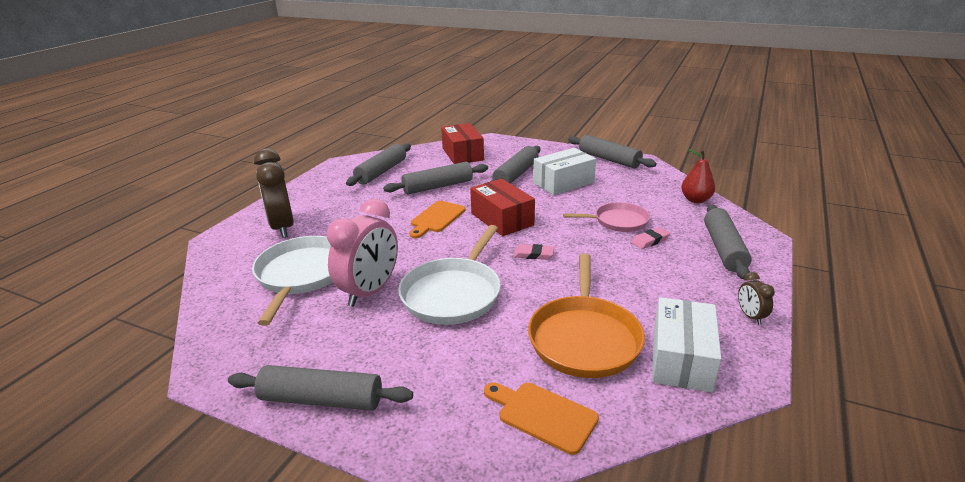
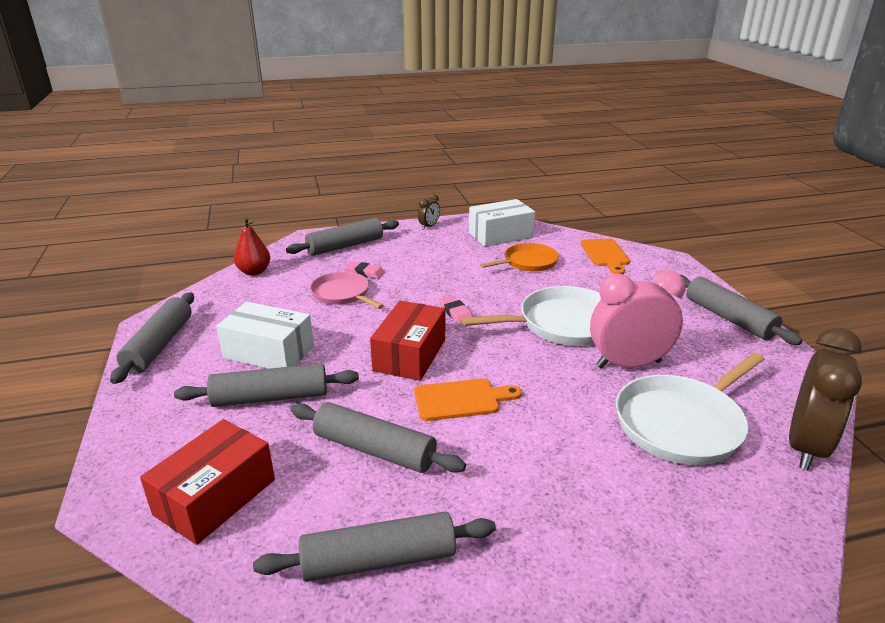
camera: 130 degrees left, 0 degrees up
(282, 227) = (659, 528): brown clock -> brown clock (805, 447)
(584, 338) = (528, 262): orange pan -> orange pan, size x0.63

